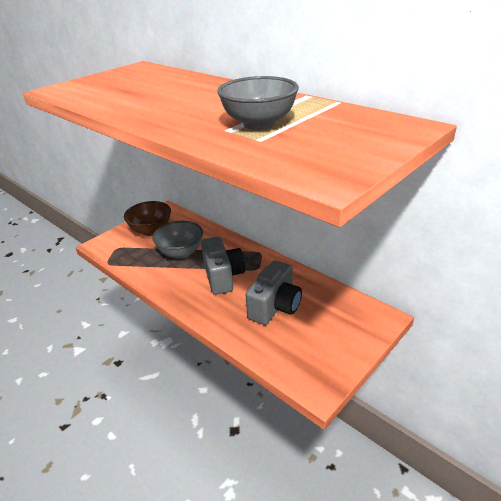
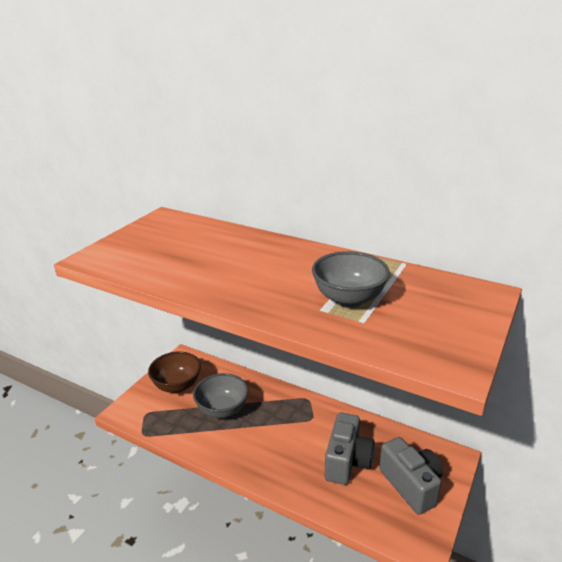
camera: 15 degrees left, 5 degrees down
(223, 276) = (279, 433): grey camera -> grey camera (411, 485)

